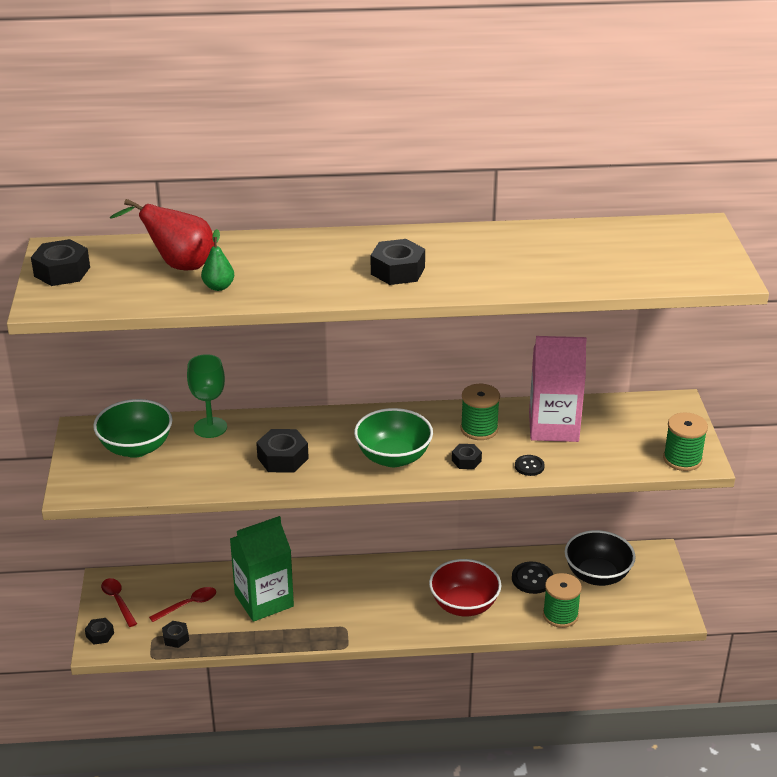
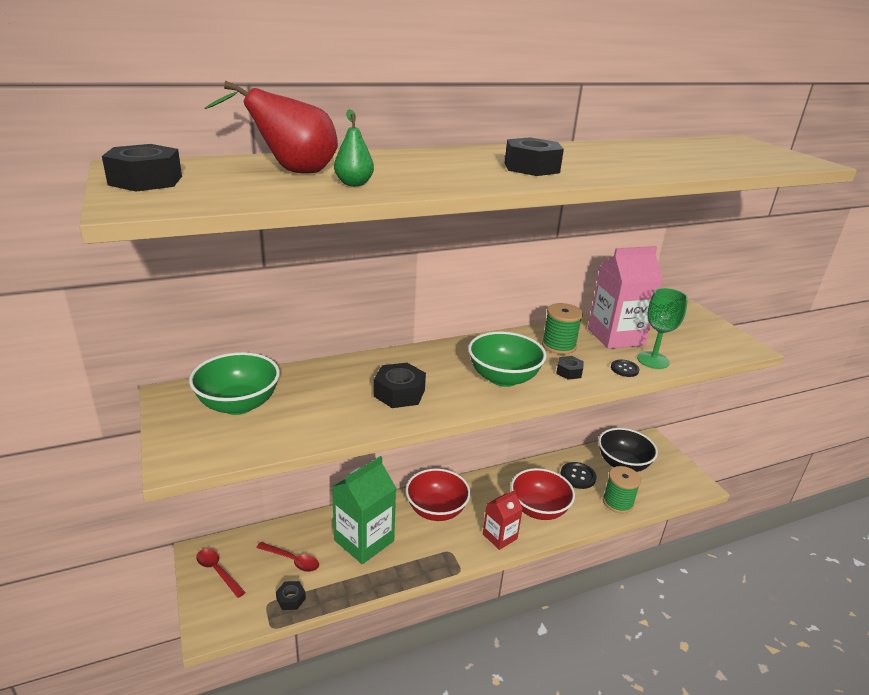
camera: 20 degrees left, 5 degrees down
(100, 635) = (207, 614): black nut -> none
(188, 605) = (292, 560): red spoon -> red spoon turned 75 degrees clockwise
(210, 427) = (311, 375): green goblet -> green goblet (653, 360)
(351, 585) = (436, 510): none -> red bowl
(405, 623) = (499, 536): none -> red carton
(682, 459) = (734, 347): green spool -> none

